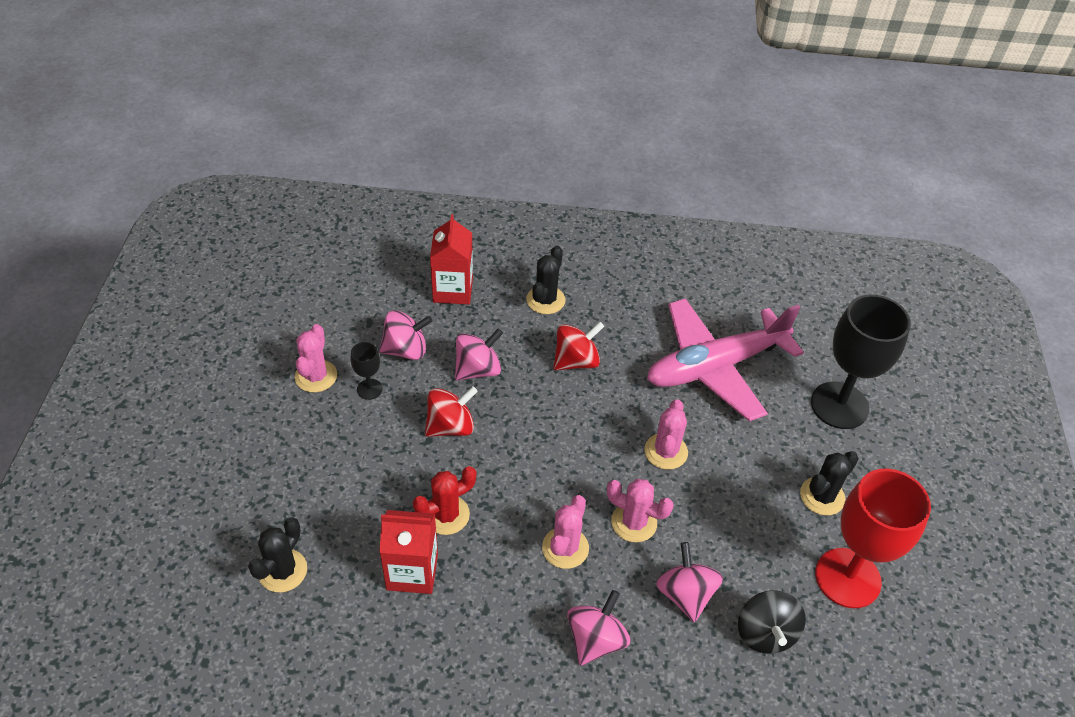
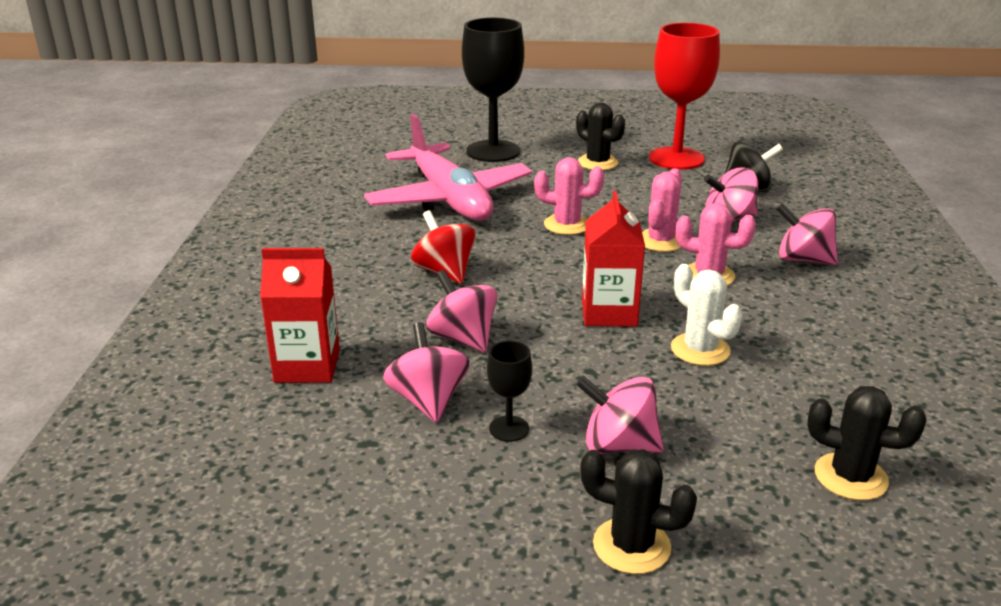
camera: 90 degrees left, 20 degrees down
(316, 376) = (488, 488): pink cactus -> none
(342, 445) = (619, 445): none -> pink spinning top
(412, 571) = (790, 369): red carton -> red carton (609, 312)
(446, 515) = (700, 350): red cactus -> white cactus
(450, 426) = (563, 354): red spinning top -> none
(545, 300) = (338, 293): black cactus -> black cactus (631, 546)

